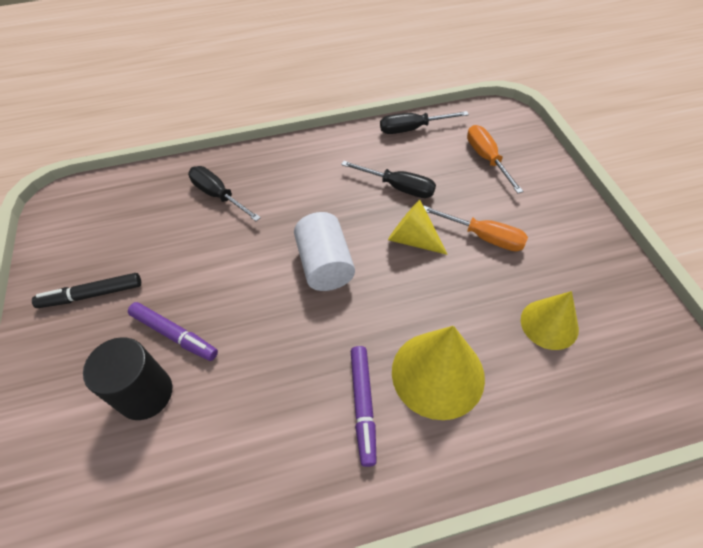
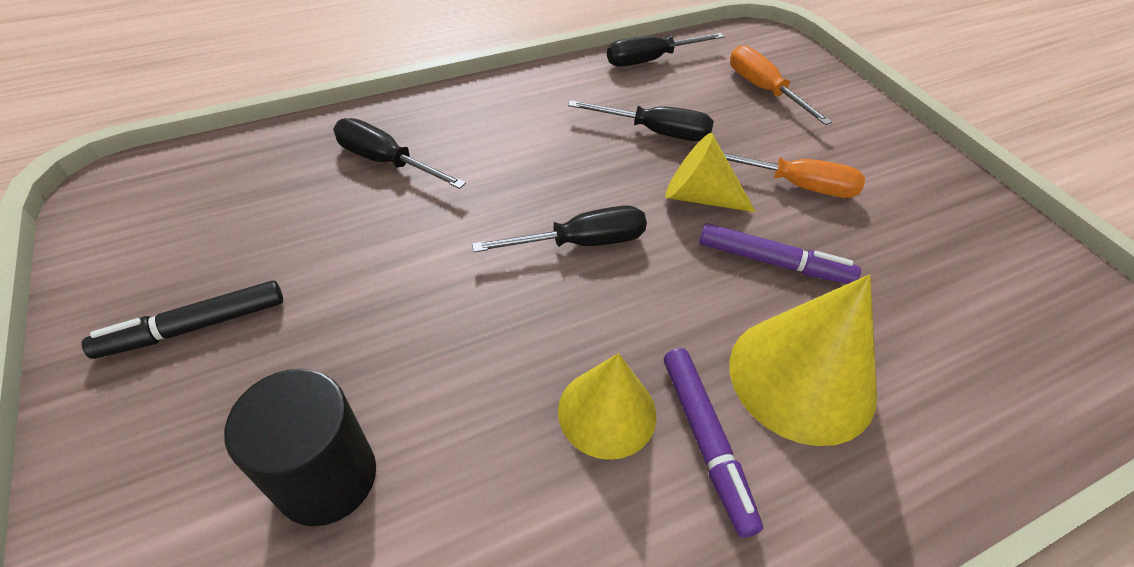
camera: 15 degrees left, 5 degrees down
(174, 334) = (359, 373): purple marker -> purple marker (773, 262)
(325, 265) = (581, 242): white cylinder -> black screwdriver
(549, 324) = (929, 289): yellow cone -> yellow cone (607, 412)

